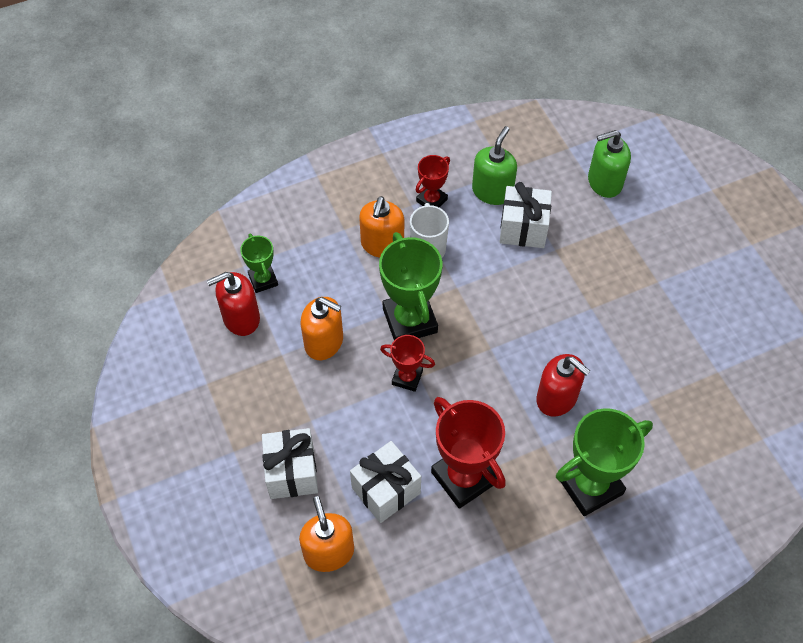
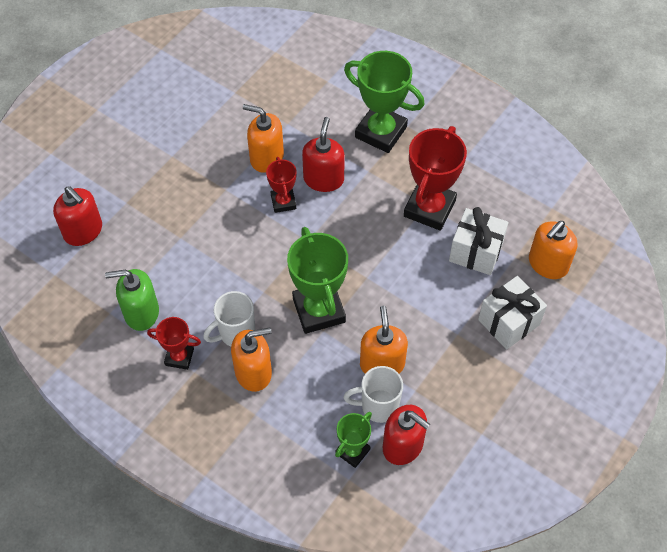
camera: 120 degrees left, 0 degrees up
(288, 318) = (378, 406): none -> white mug
(407, 377) = (373, 285): red trophy -> red trophy (283, 202)
(410, 320) = (318, 310): green trophy -> green trophy turned 60 degrees counterclockwise
(523, 229) = (171, 270): white gift -> none
(604, 182) = (83, 231): green soap dispenser -> red soap dispenser
(612, 360) = (266, 157): none -> orange soap dispenser

